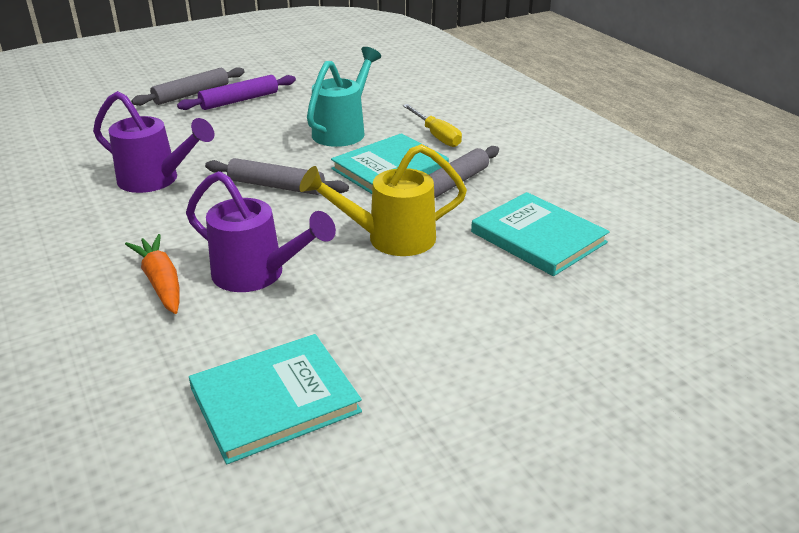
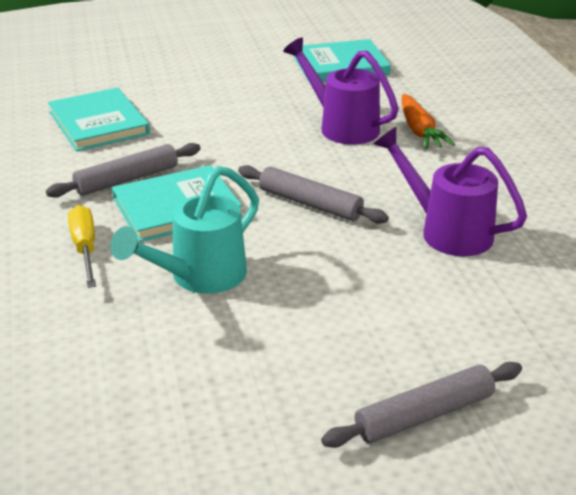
camera: 165 degrees left, 0 degrees up
(239, 100) = (338, 378): purple rolling pin -> none
(390, 239) = (222, 138): yellow watering can -> none

